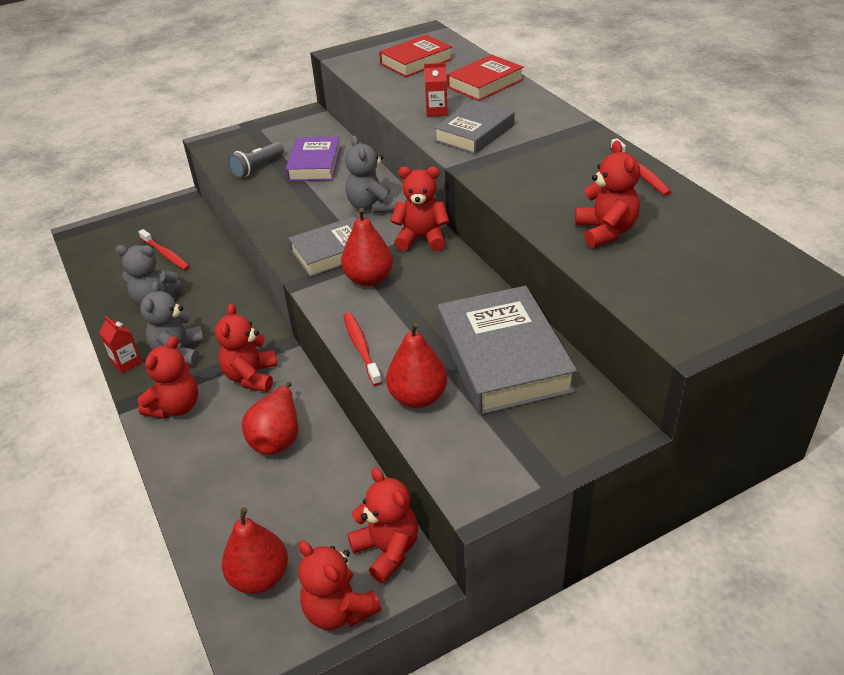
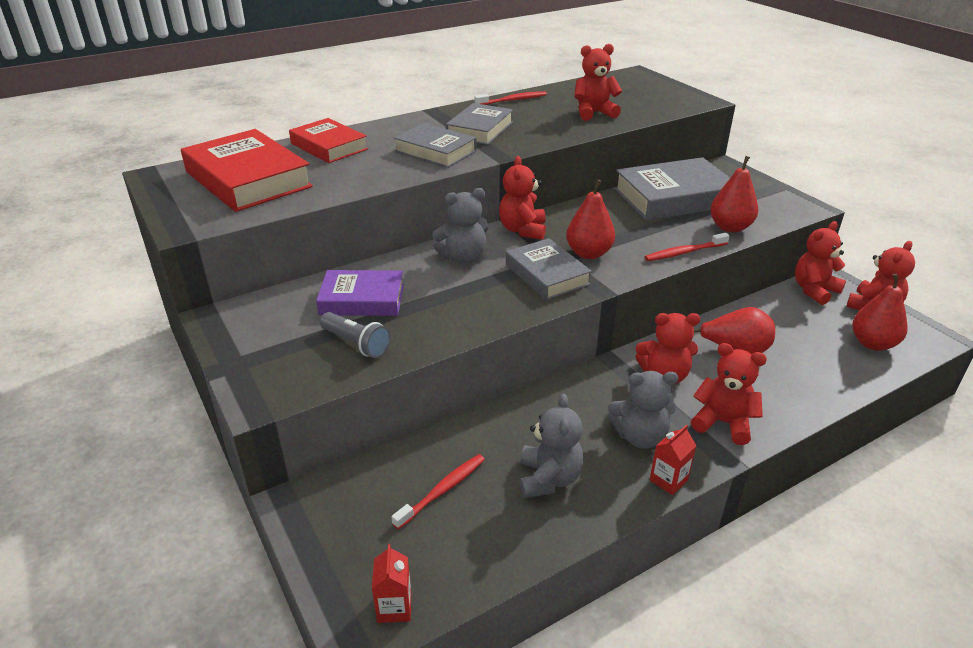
camera: 95 degrees left, 5 degrees down
(416, 61) = (248, 179): red book -> red book, size x1.59
(436, 111) = (384, 167): red carton -> red carton (394, 607)
(536, 154) = (480, 130): none -> grey book

